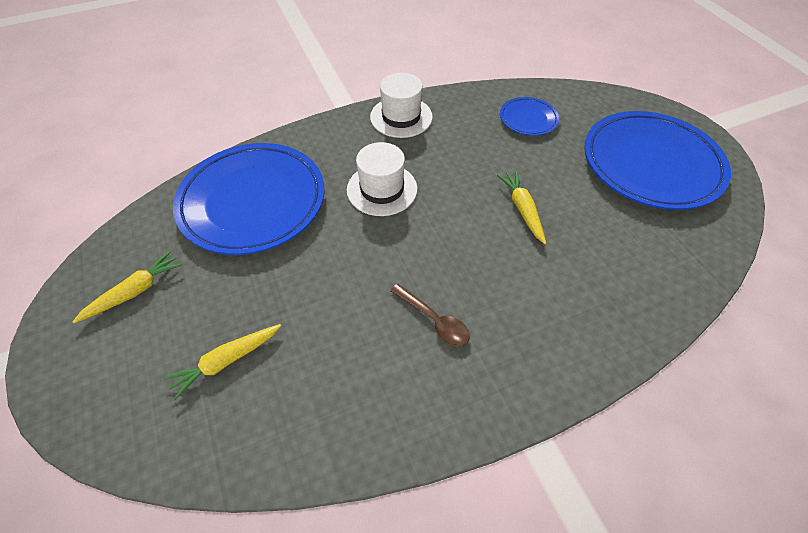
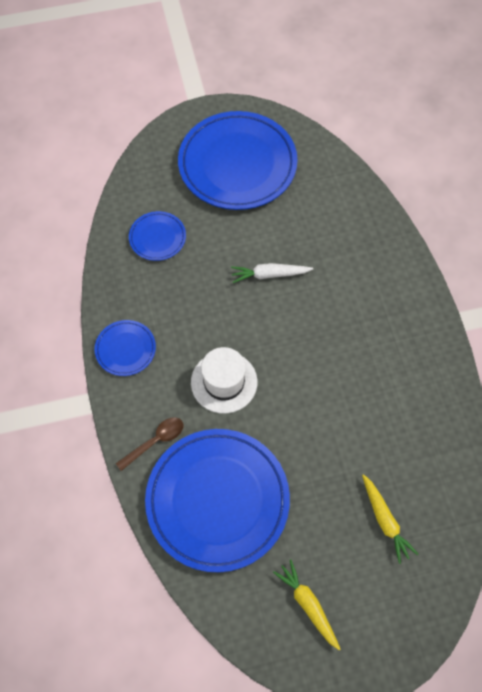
camera: 80 degrees left, 10 degrees up
(401, 117) = (125, 349): white hat -> blue plate
(434, 320) = (367, 364): brown spoon -> brown spoon (155, 441)
(522, 210) = (269, 275): yellow carrot -> white carrot

